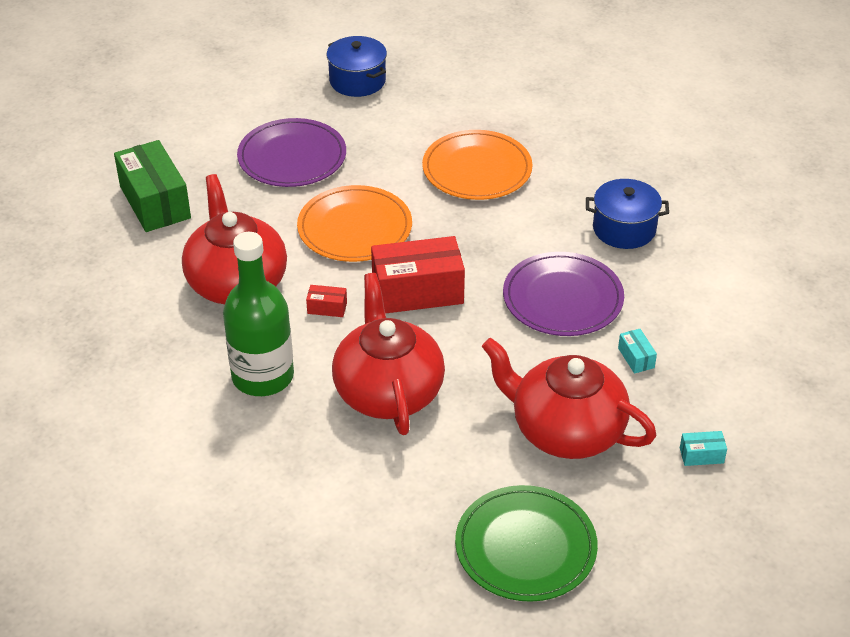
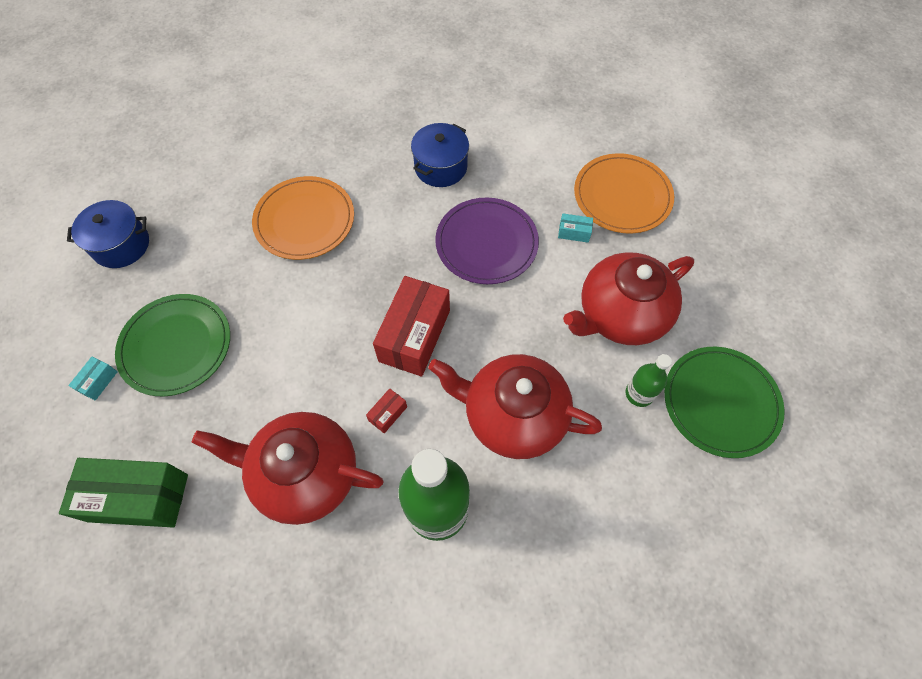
camera: 60 degrees left, 20 degrees up
(292, 157) = (176, 346): purple plate -> green plate
(355, 228) = (306, 343): orange plate -> orange plate (622, 196)
(484, 477) = (639, 394): none -> green bottle
(701, 455) = (685, 247): turquoise box -> turquoise box (98, 382)

